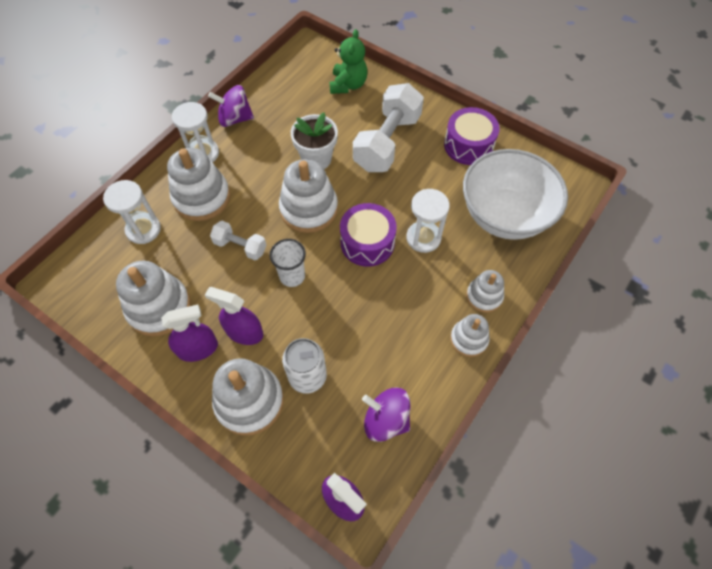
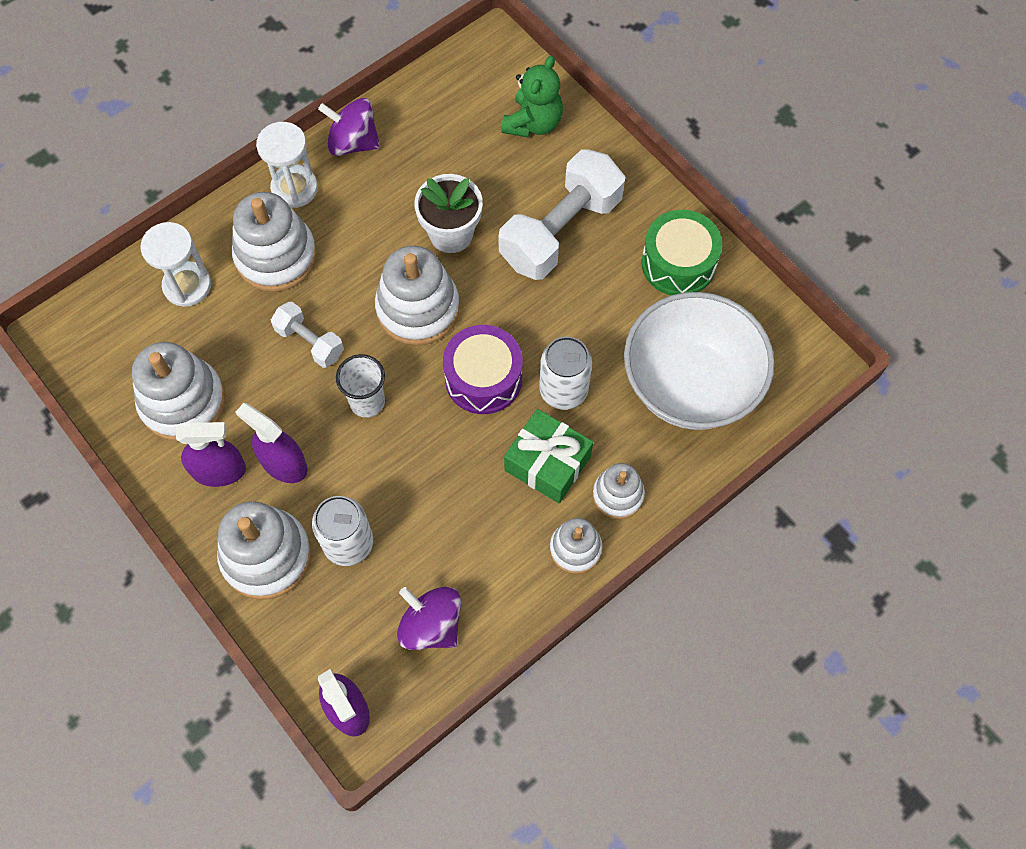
camera: 15 degrees right, 5 degrees up
(423, 238) = (563, 390): white hourglass -> white can
(429, 287) = (547, 463): none -> green gift
(468, 145) = (678, 263): purple drum -> green drum

